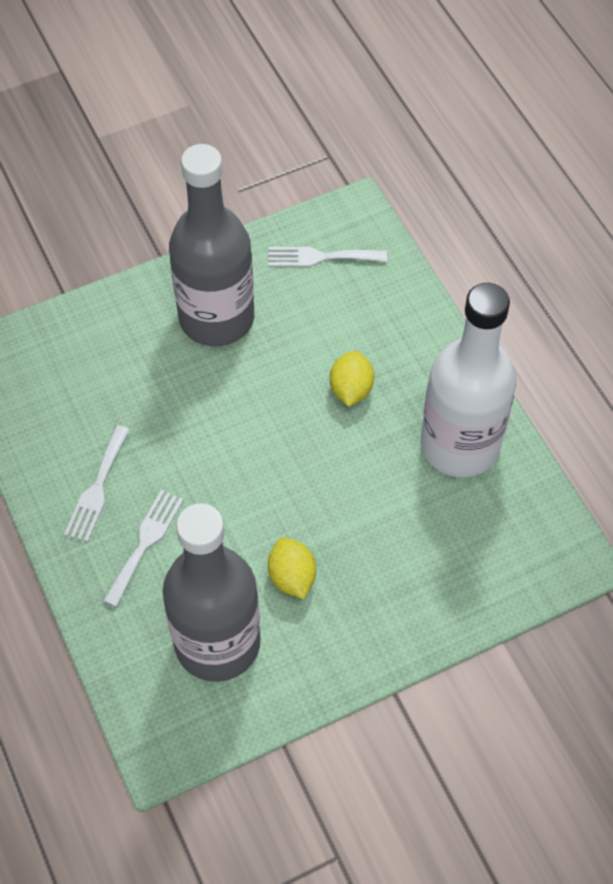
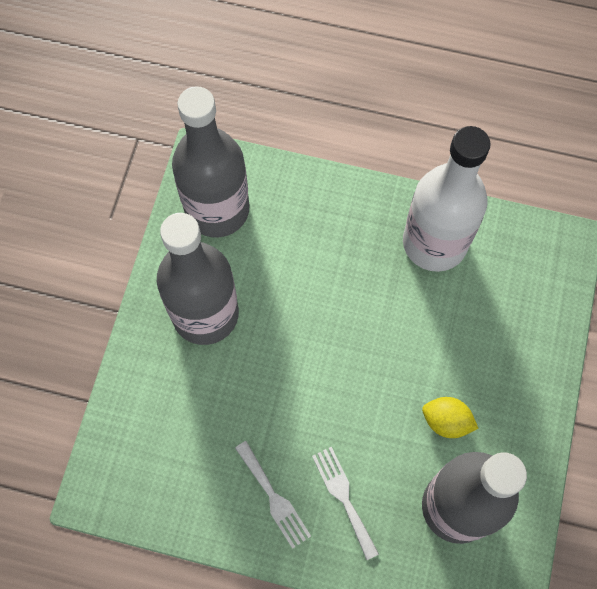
camera: 50 degrees left, 10 degrees up
(321, 257) = (217, 209): white fork -> grey bottle
(351, 389) = (337, 274): yellow lemon -> none

